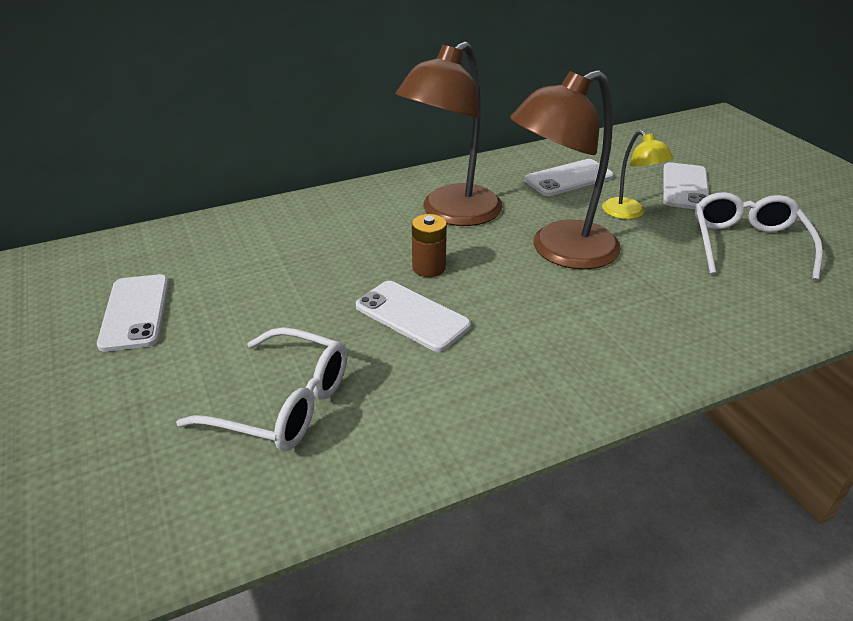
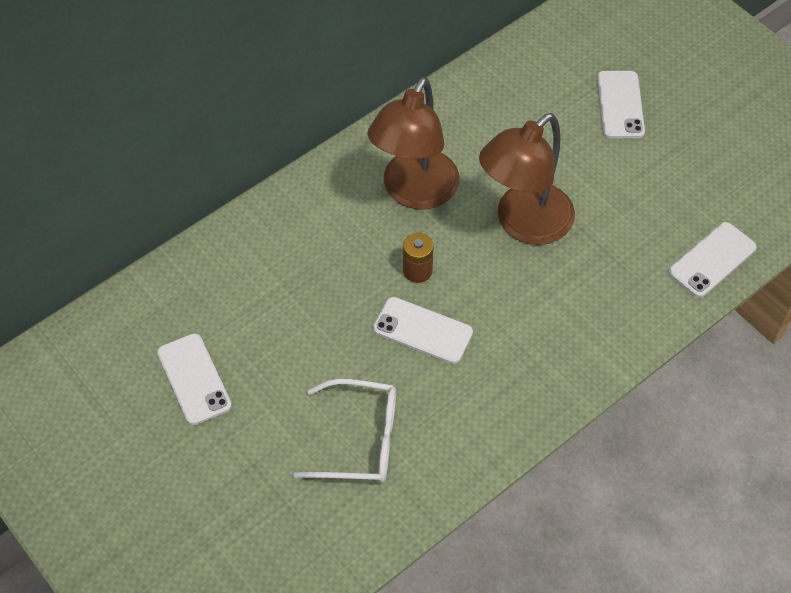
camera: 15 degrees left, 20 degrees up
(569, 178) = (510, 114): white phone -> white phone (712, 260)
(629, 213) = (574, 157): yellow lamp -> none
(747, 244) = (680, 180): white glasses -> none

